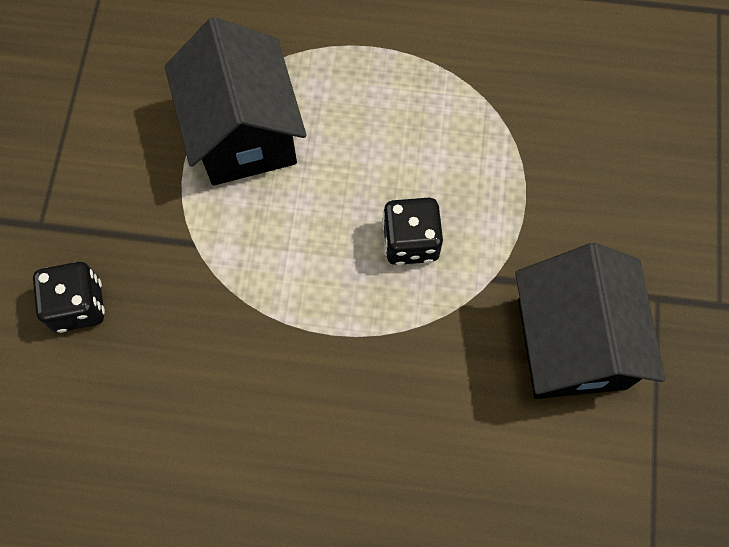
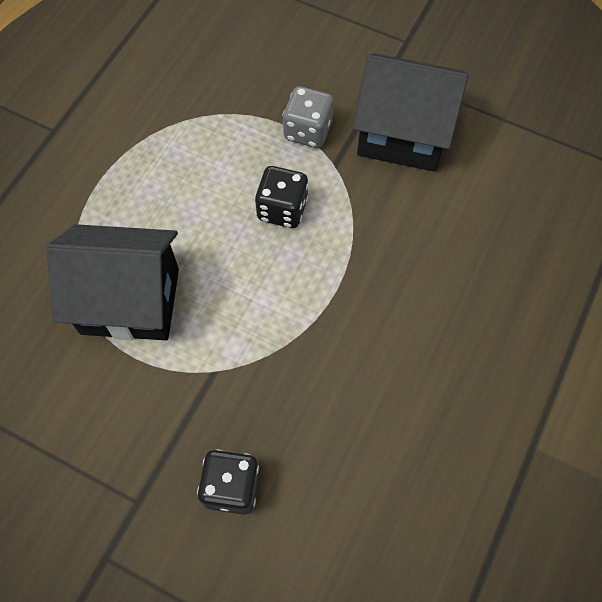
camera: 70 degrees left, 5 degrees down
(528, 232) = (308, 131): none -> grey dice

